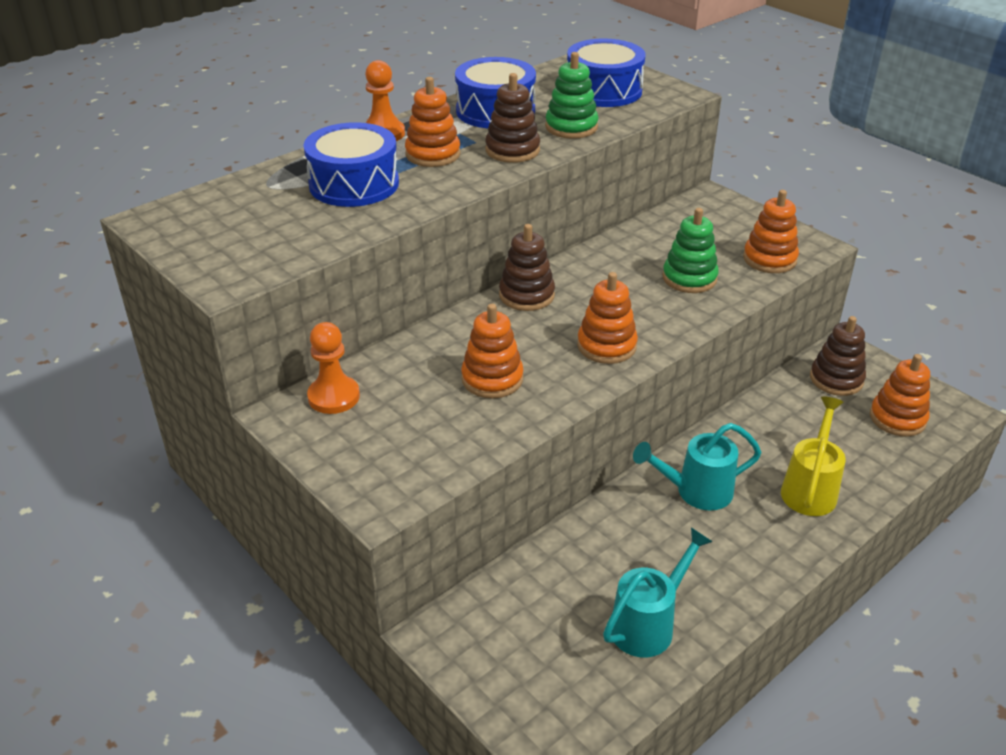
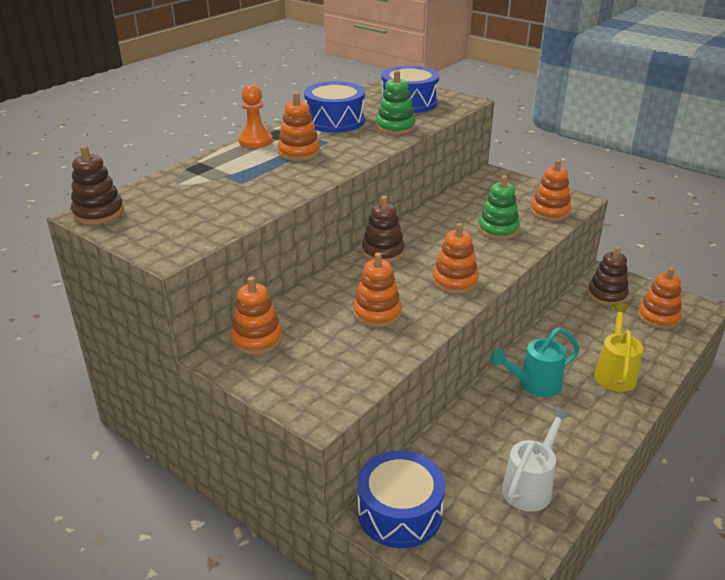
camera: 10 degrees left, 5 degrees down
(334, 397) = (257, 339): orange pawn -> orange stacking toy
(354, 184) = (245, 177): blue drum -> blue drum (399, 512)
(512, 150) = (358, 145): brown stacking toy -> brown stacking toy (98, 213)
(648, 624) = (530, 486): turquoise watering can -> white watering can

